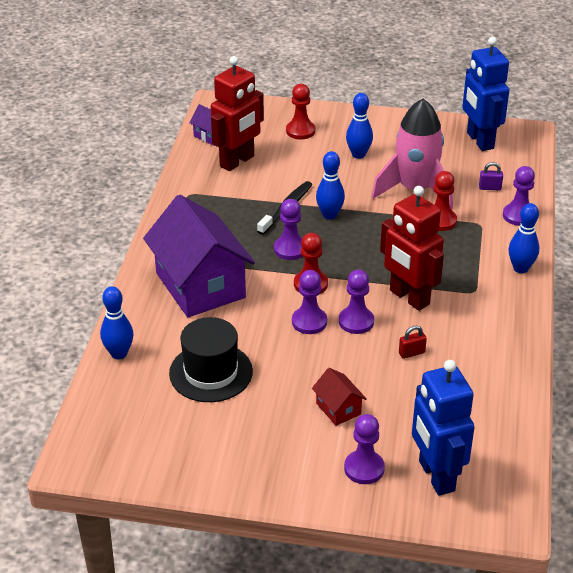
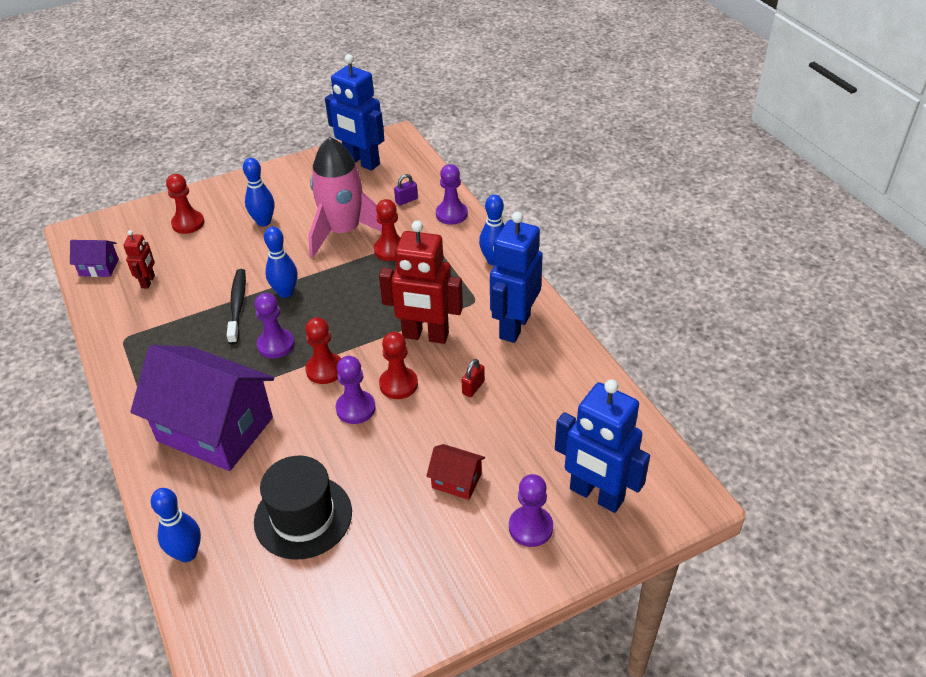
camera: 35 degrees left, 5 degrees up
(237, 161) = (148, 281): red robot -> red robot, size x0.49
(356, 321) = (398, 384): purple pawn -> red pawn
(488, 326) = (514, 326): none -> blue robot

